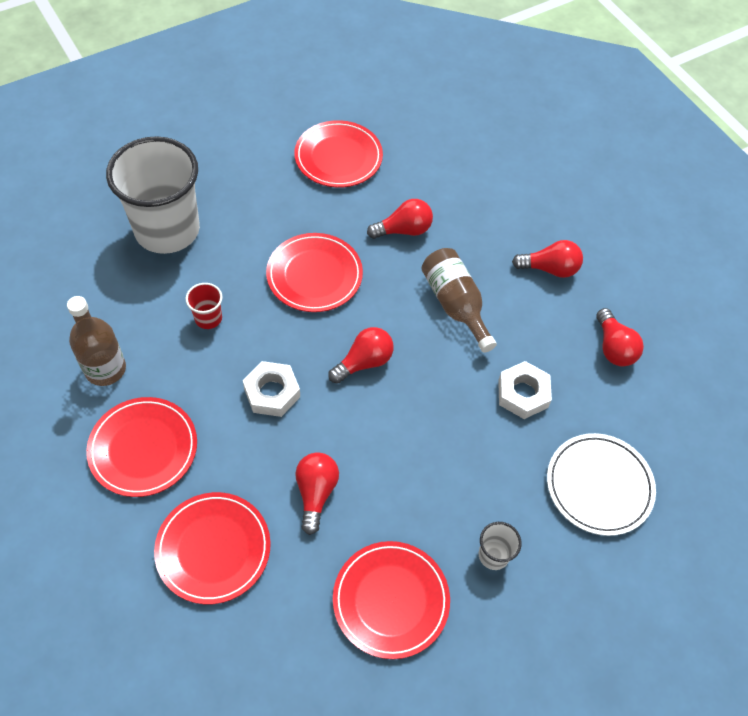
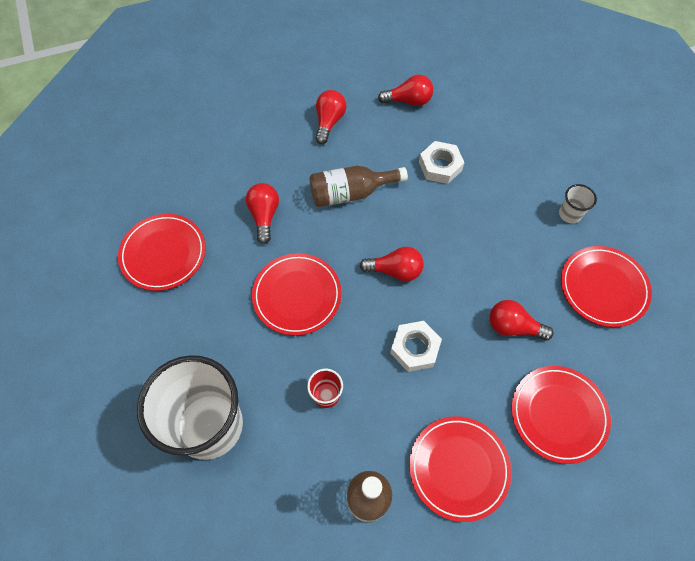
camera: 75 degrees left, 5 degrees up
(364, 362) = (395, 271): red light bulb -> red light bulb turned 120 degrees clockwise
(599, 486) = (520, 138): white plate -> none

